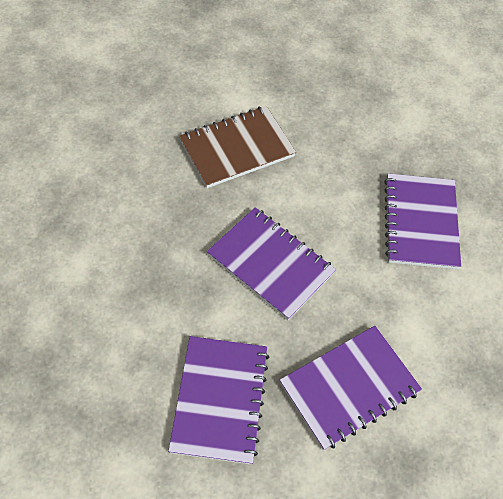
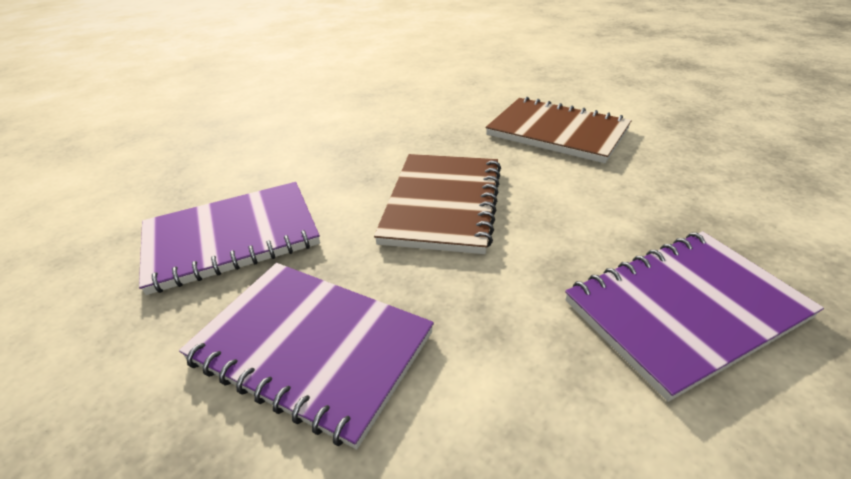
camera: 65 degrees right, 20 degrees down
(270, 264) = (442, 204): purple notebook -> brown notebook

